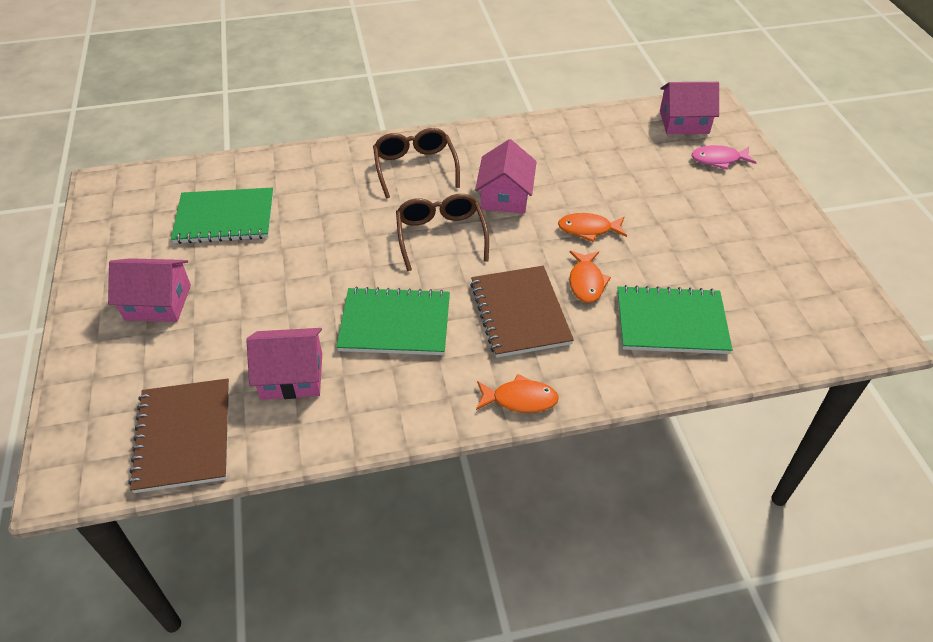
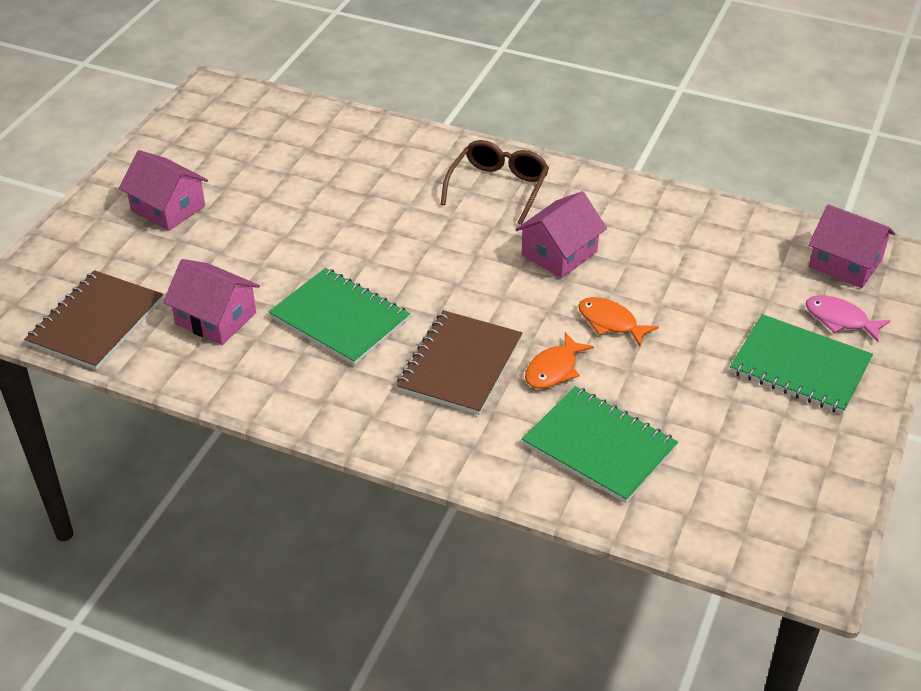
camera: 35 degrees right, 5 degrees down
(225, 218) = (284, 160): green notebook -> green notebook (800, 366)
(441, 236) = (457, 262): brown glasses -> none
(520, 399) = (383, 435): orange fish -> none

